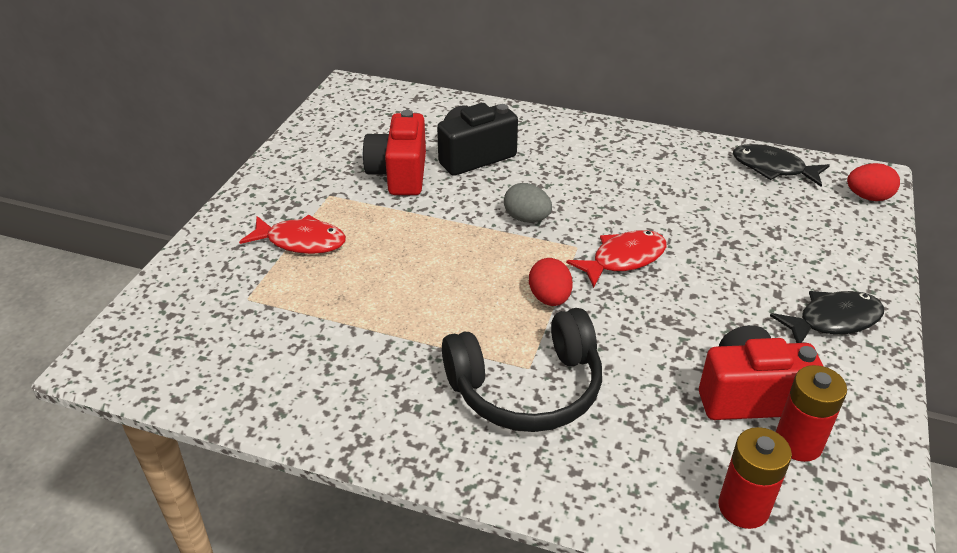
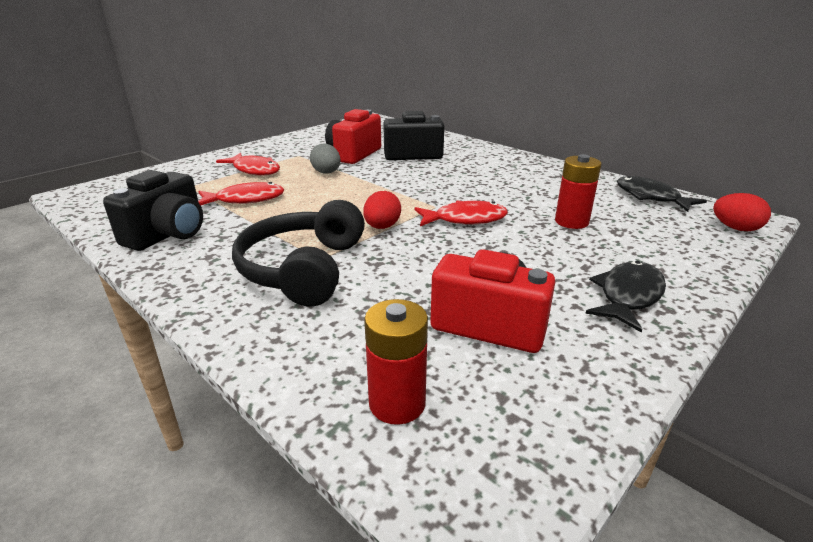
camera: 25 degrees right, 10 degrees down
(320, 389) = (168, 234): none -> black camera
(349, 301) = (245, 199): none -> red fish
(527, 218) = (414, 187): grey egg -> grey egg (326, 173)
(527, 388) = (304, 269): black headphones -> black headphones turned 90 degrees clockwise
(798, 443) = (506, 372): red battery -> red battery (571, 222)
(833, 320) = (628, 296): black fish -> black fish turned 60 degrees counterclockwise

